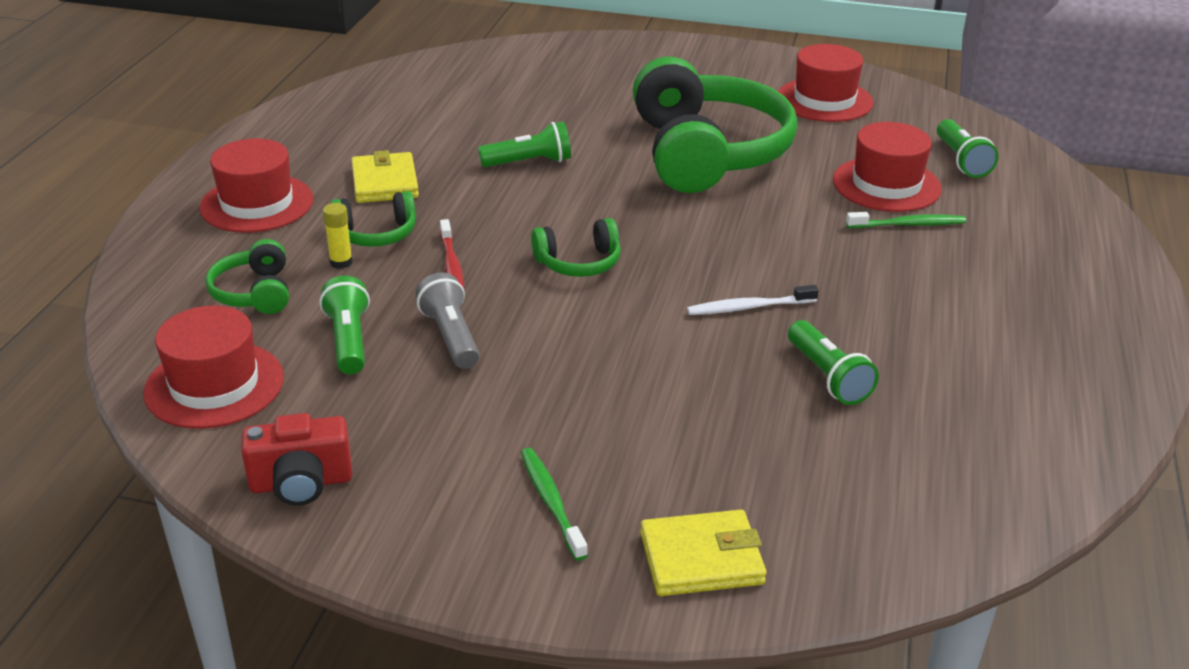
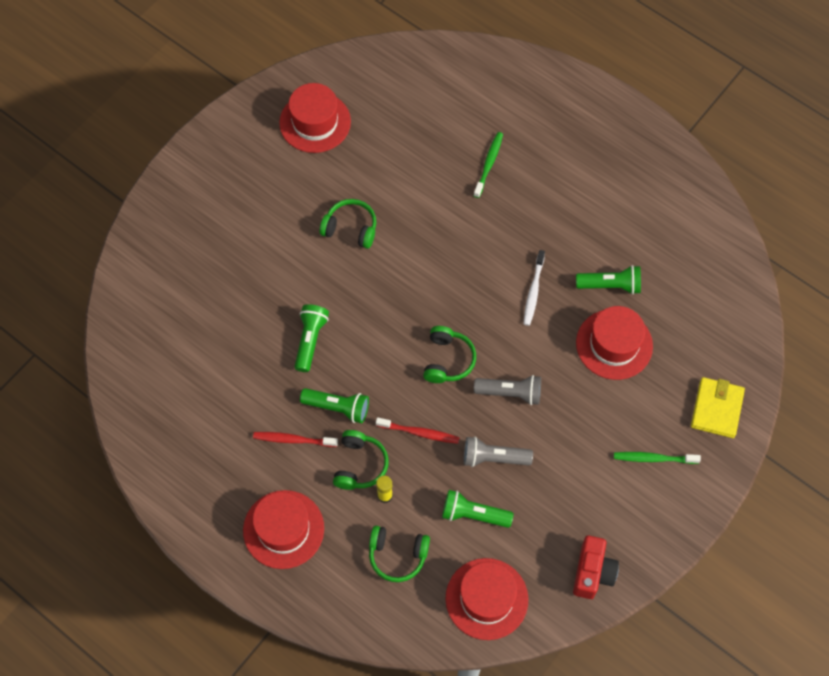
camera: 65 degrees left, 30 degrees up
(385, 182) = (293, 440): yellow wallet -> red toothbrush
(567, 326) = (510, 393): none -> grey flashlight
(707, 153) = (350, 228): green headphones -> green headphones, size x0.44
(886, 185) = (440, 149): red hat -> red hat (614, 344)
(961, 160) = (432, 92): green flashlight -> green flashlight (337, 408)

